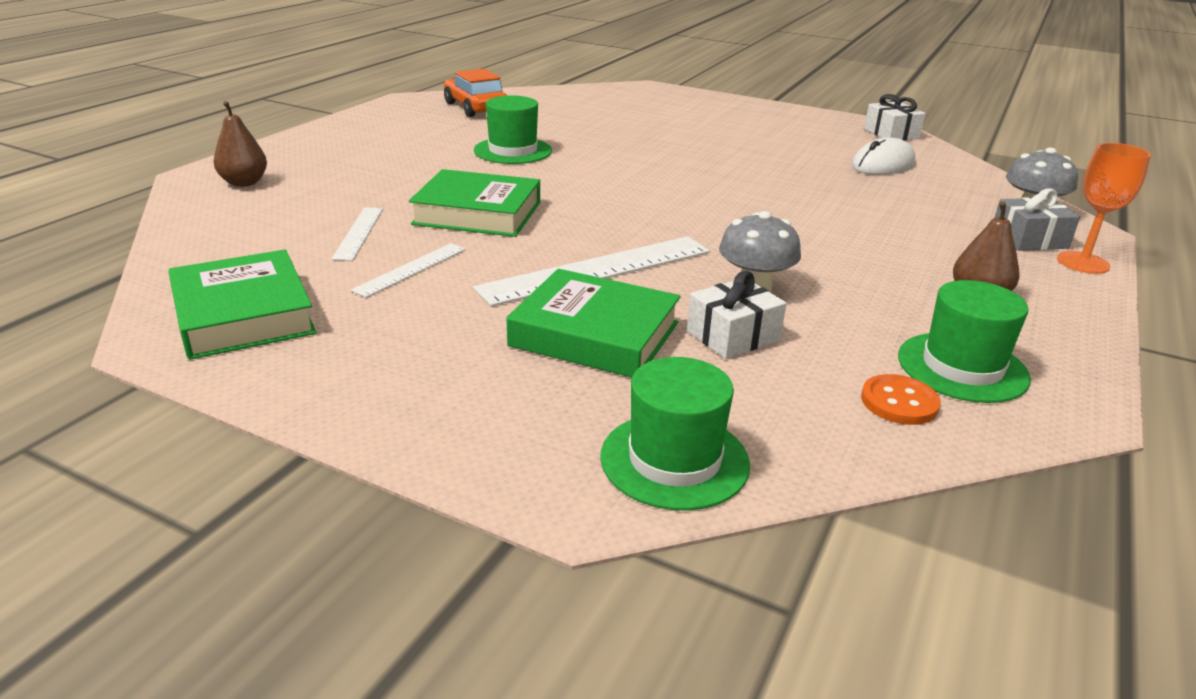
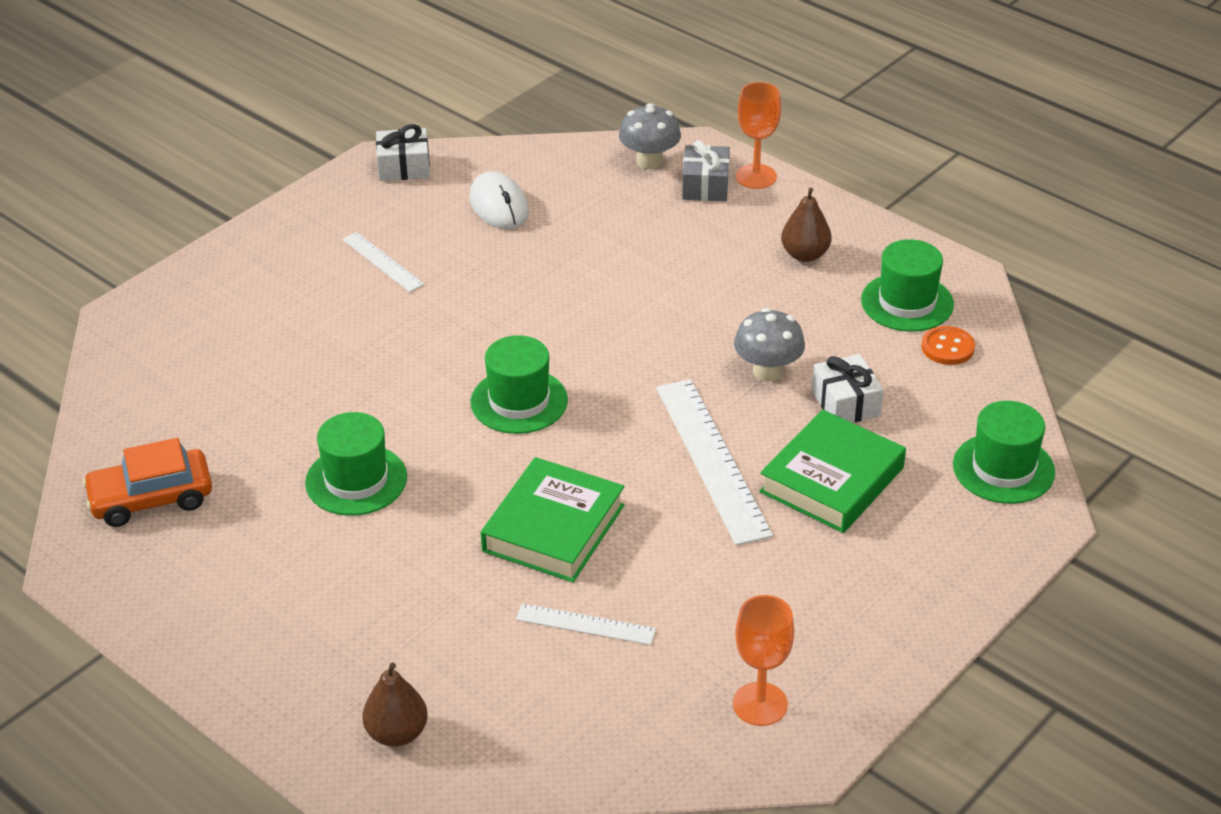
camera: 75 degrees left, 10 degrees up
(243, 314) = (760, 704): green book -> orange goblet
(411, 269) = (685, 586): white ruler -> white ruler (382, 262)
(632, 190) = (519, 401): none -> green hat

